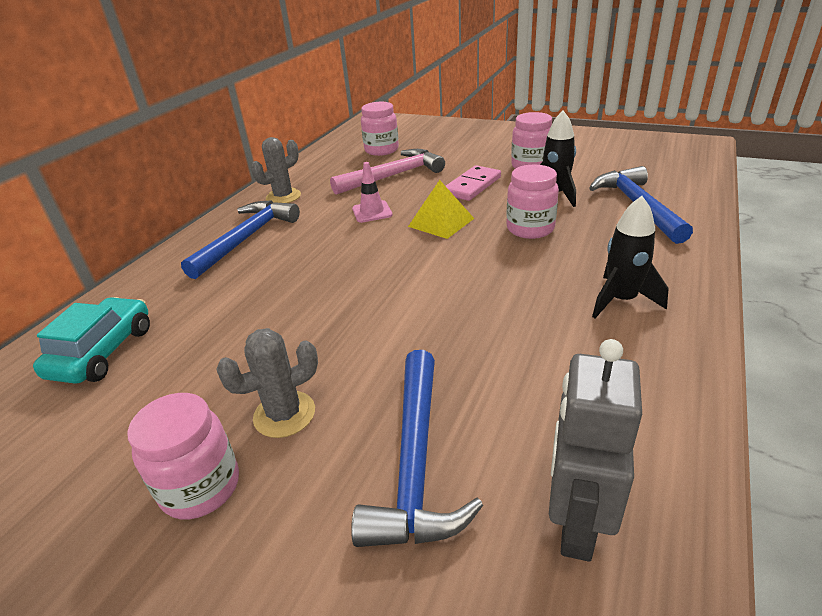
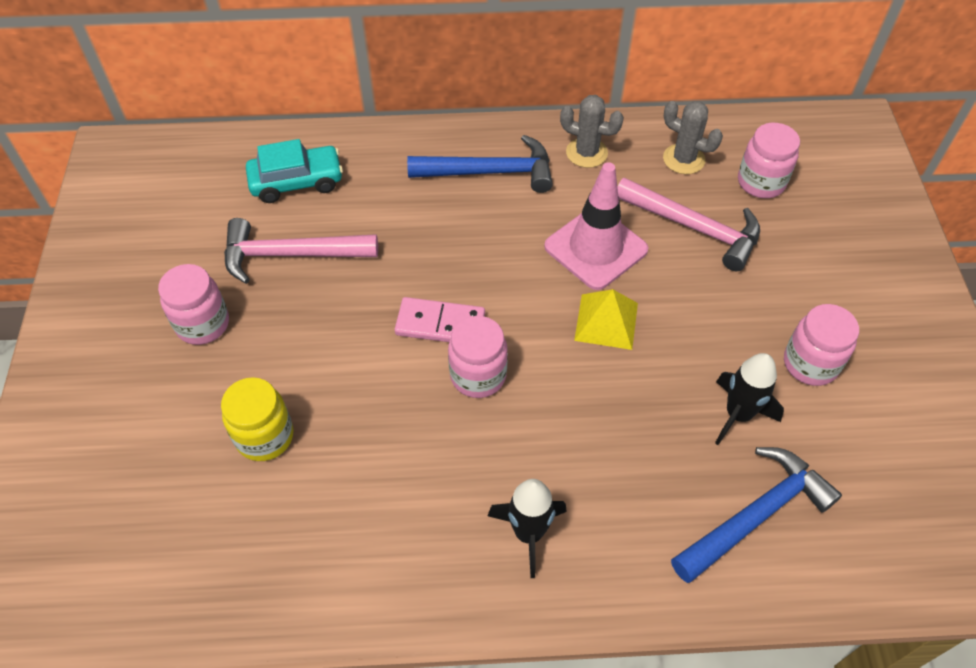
camera: 60 degrees right, 20 degrees up
(191, 378) = (291, 255): none -> pink hammer
(284, 414) = (278, 334): grey cactus -> grey cactus (683, 159)
(372, 212) = (595, 248): pink traffic cone -> pink traffic cone, size x1.88
(415, 461) = (265, 436): blue hammer -> yellow jar
(472, 186) = (712, 318): pink domino -> pink domino (440, 324)
(530, 229) = (635, 412): pink jar -> pink jar (478, 375)
(576, 522) = (246, 552): grey robot -> none

